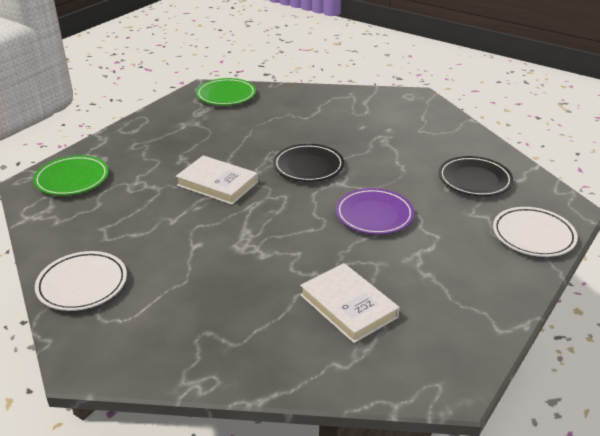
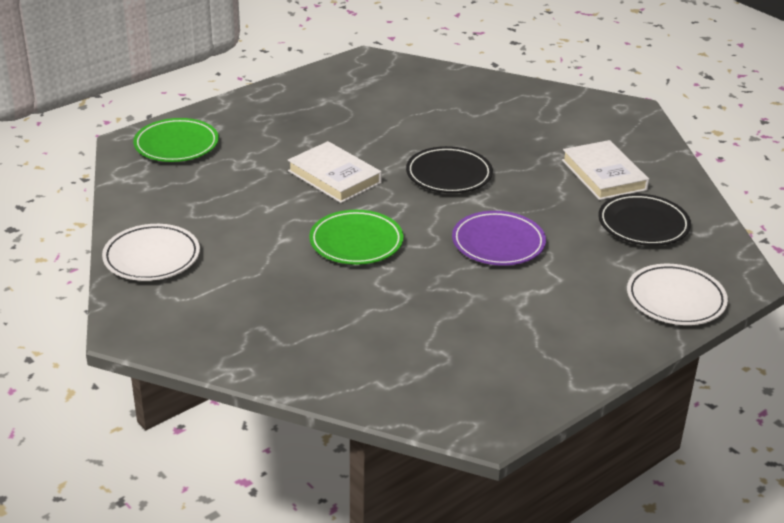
camera: 15 degrees right, 0 degrees up
(226, 95) = (389, 72): green plate -> green plate (356, 242)
(348, 306) = (419, 331): white book -> white book (603, 175)

